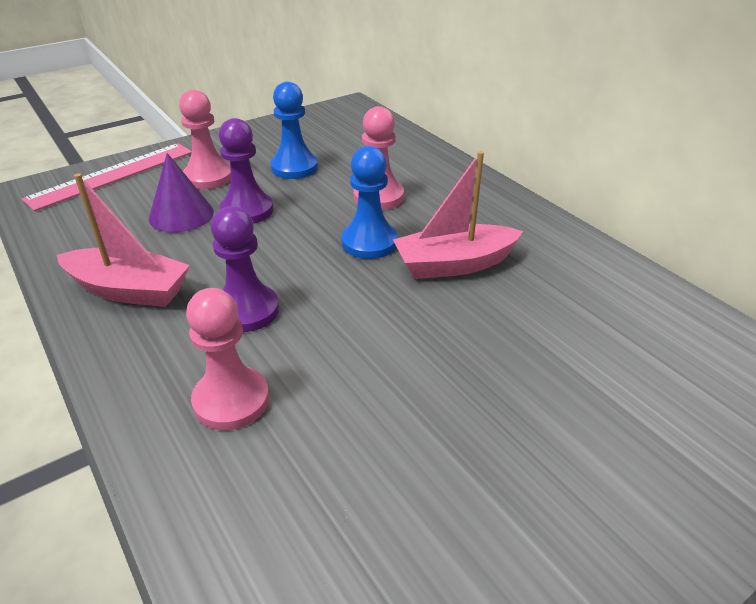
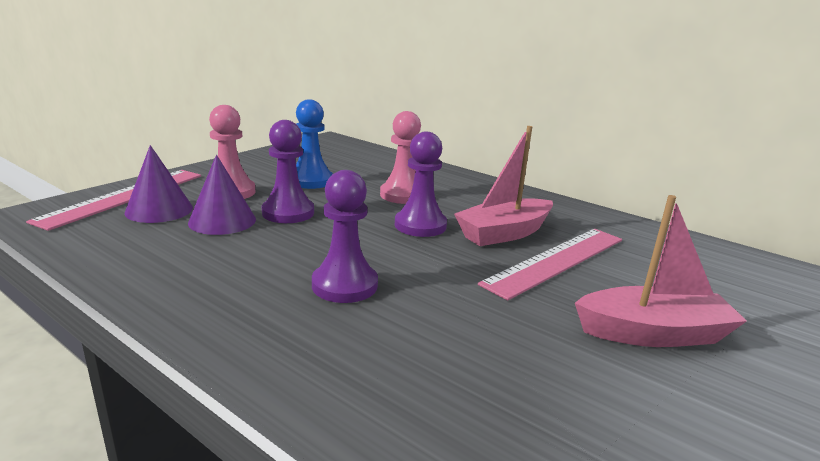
camera: 20 degrees left, 15 degrees down
(129, 290) = (206, 283): pink boat -> pink boat (653, 333)
(134, 195) = (159, 210): none -> purple cone
(231, 400) = (384, 358): pink pawn -> none
(369, 242) = (420, 225): blue pawn -> purple pawn
(486, 311) = (556, 261): none -> pink ruler

